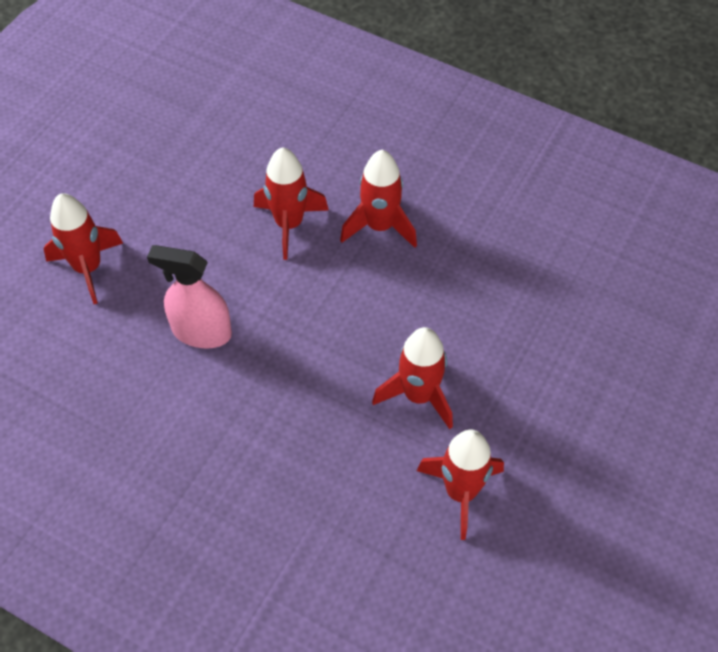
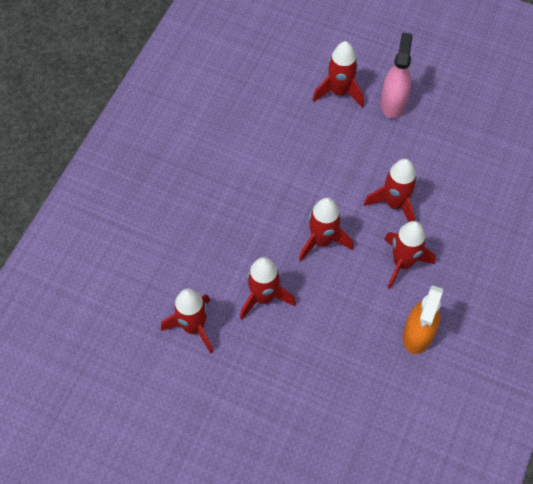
camera: 85 degrees right, 5 degrees up
(201, 332) = (299, 162): pink spray bottle -> pink spray bottle (393, 103)
(336, 315) = (322, 241): none -> red rocket
(482, 223) = (418, 334): none -> orange spray bottle

